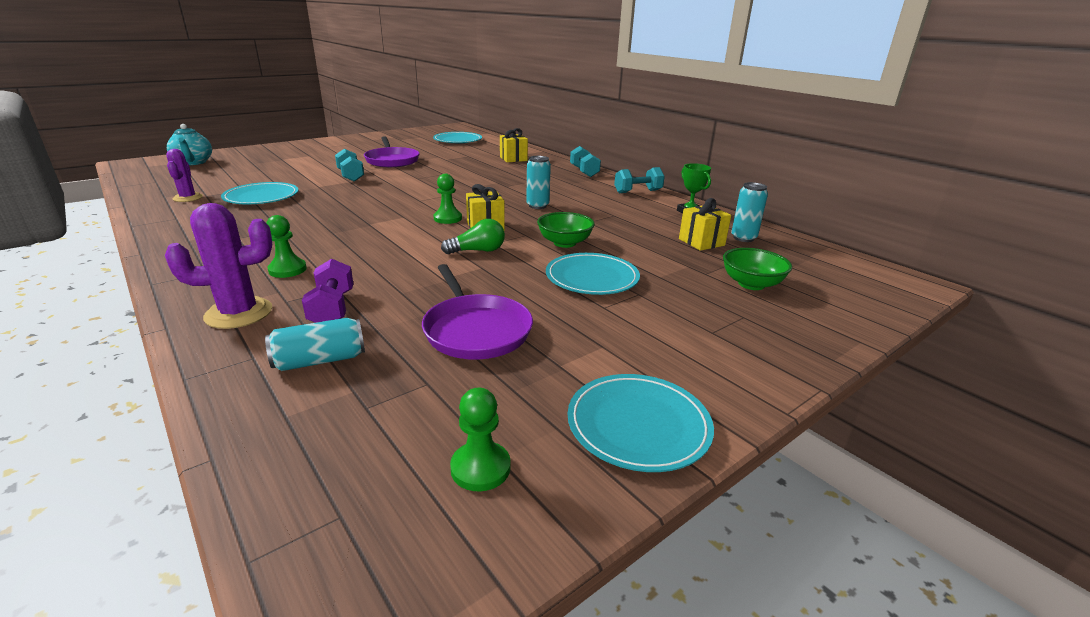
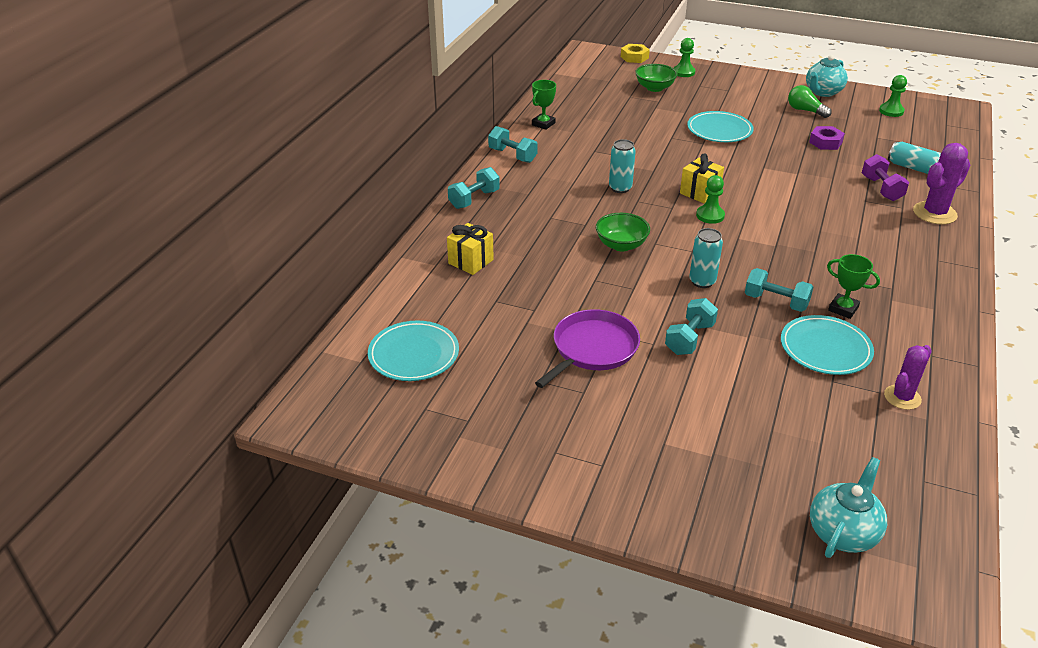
camera: 120 degrees left, 10 degrees up
(239, 313) = (934, 213): purple cactus -> purple cactus turned 75 degrees counterclockwise
(269, 214) = (843, 309): none -> green trophy
(287, 270) = (882, 231): green pawn -> green pawn (684, 72)
(323, 201) = (776, 302): none -> turquoise dumbbell
(332, 309) = (881, 189): purple dumbbell -> purple dumbbell turned 60 degrees counterclockwise
(476, 330) = (825, 142): purple pan -> purple nut
(478, 251) = (744, 178): green light bulb -> green light bulb (805, 110)
(564, 243) = (681, 153): green bowl -> green bowl (621, 245)
(638, 425) = (823, 92): turquoise plate -> turquoise teapot
(701, 242) = (606, 110): yellow gift -> none
(743, 238) = (577, 98): turquoise can -> turquoise can (702, 281)
(882, 307) = (634, 57): none -> yellow nut

